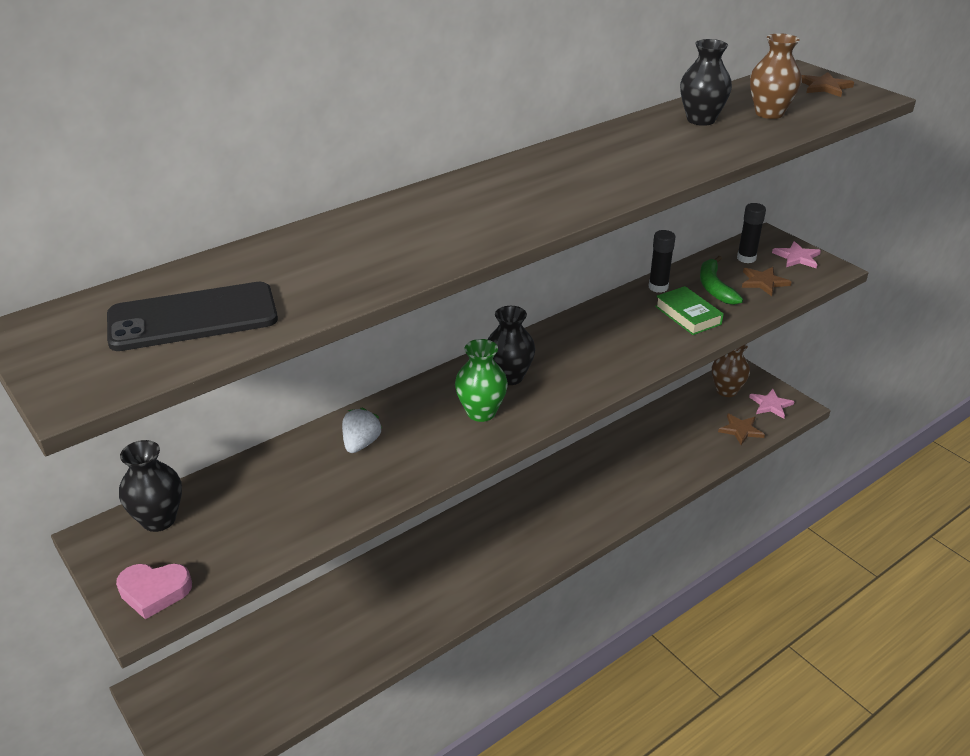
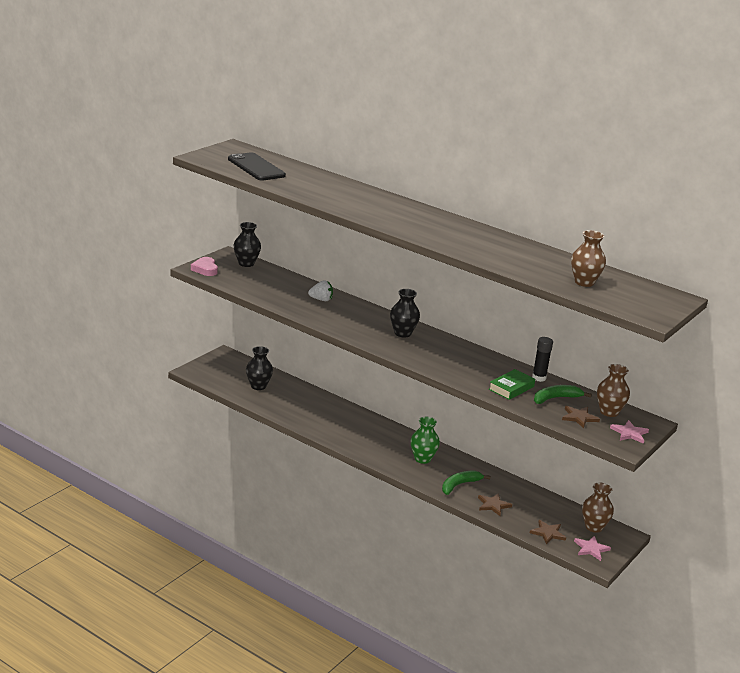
camera: 70 degrees right, 10 degrees down
(481, 412) = (365, 327): green vase -> green vase (422, 459)
(632, 480) = (459, 485): none -> green banana
(701, 120) = (552, 262): black vase -> black vase (258, 386)
(746, 258) = (609, 412): black glue stick -> brown vase
(825, 87) = (655, 303): brown star -> brown star (493, 505)

